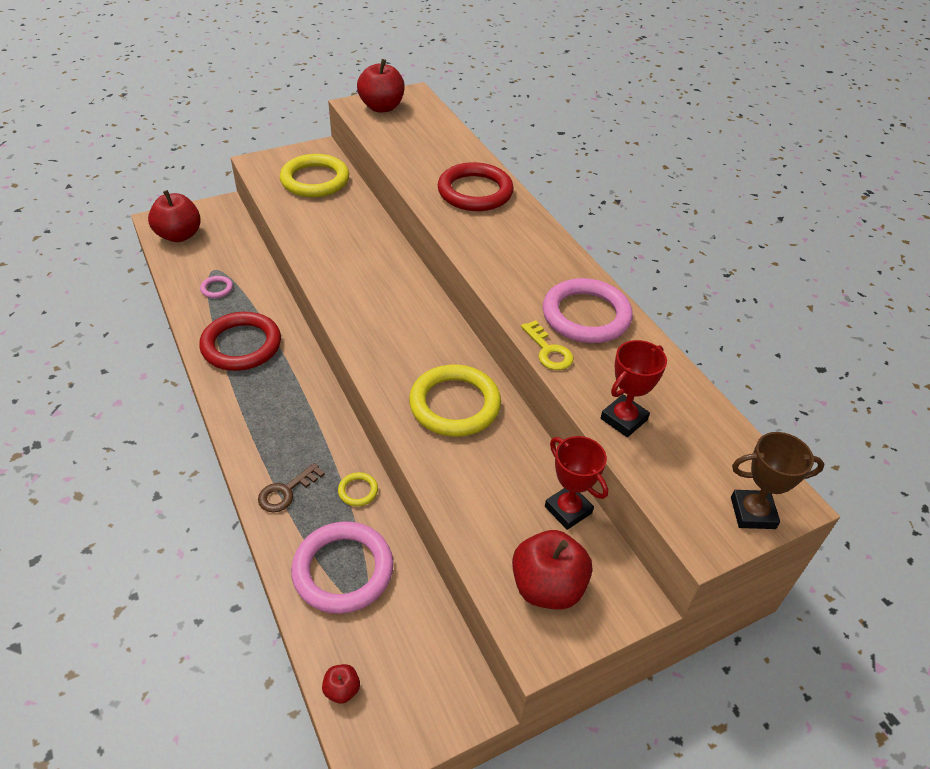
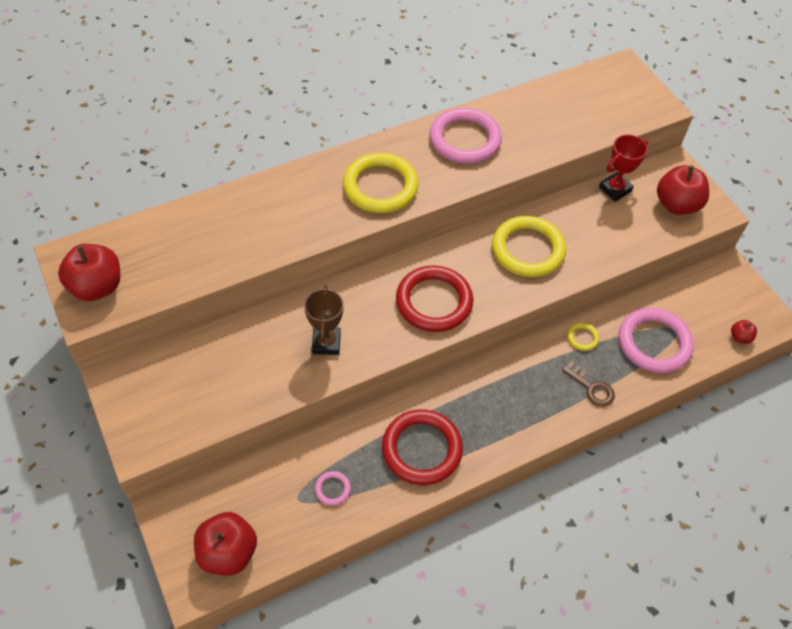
camera: 90 degrees left, 10 degrees up
(315, 180) = (187, 378): yellow ring -> yellow ring (380, 187)
(475, 192) = (285, 203): red ring -> red ring (434, 302)
(549, 351) = (509, 165): yellow key -> none
(624, 419) = (572, 131): red trophy -> none
(752, 513) = (637, 83): brown trophy -> brown trophy (326, 343)

